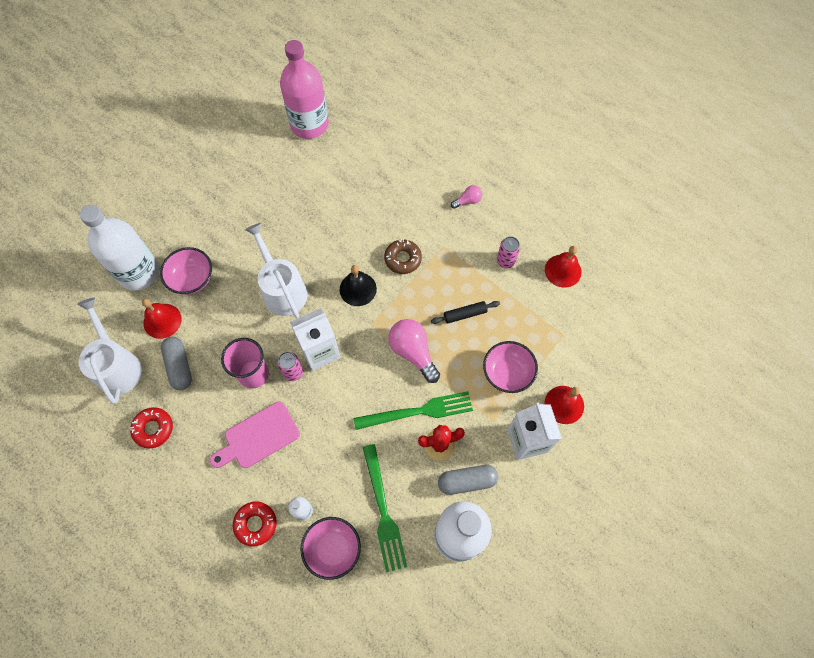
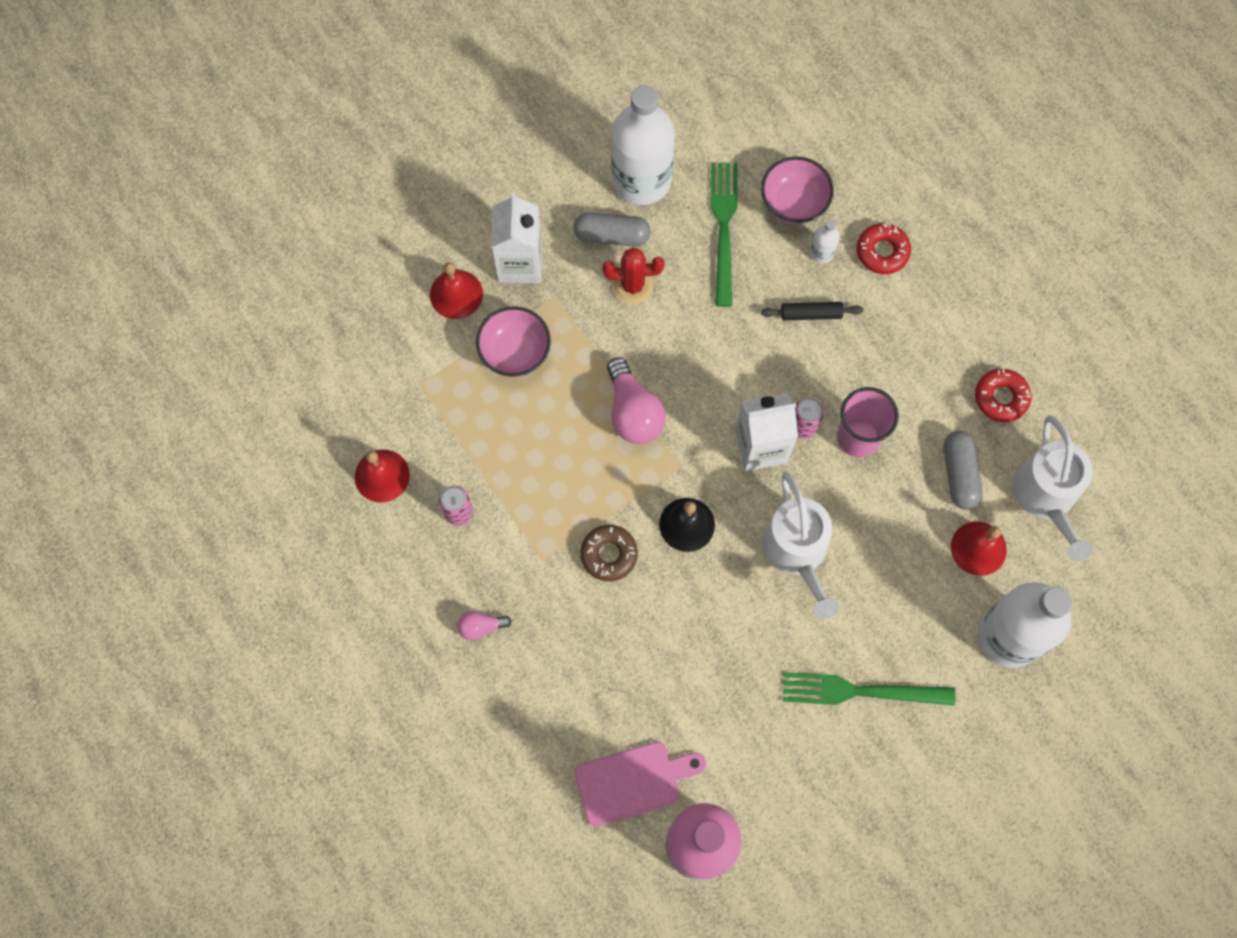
camera: 165 degrees left, 5 degrees up
(192, 279) = (929, 603): pink bowl -> none
(258, 437) = (863, 353): pink cutting board -> pink cutting board (633, 781)
(418, 411) = (648, 332): green fork -> green fork (860, 691)
(465, 314) = (545, 447): black rolling pin -> black rolling pin (811, 314)

